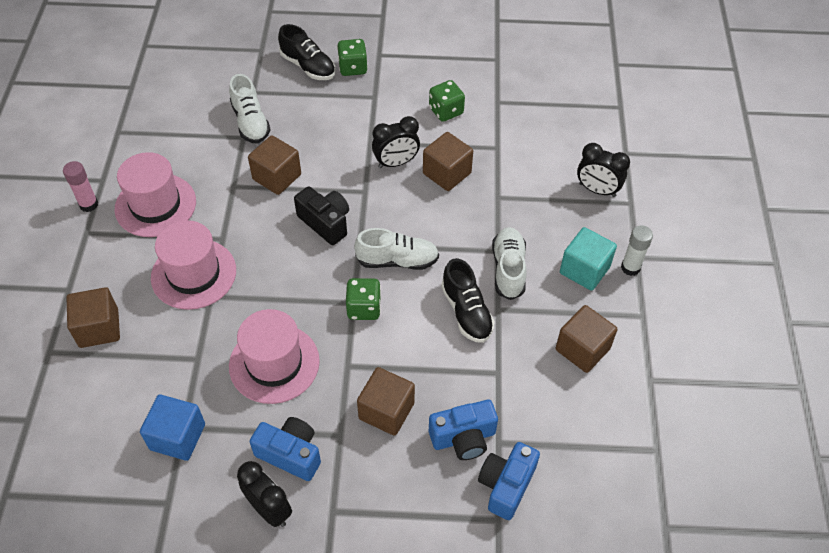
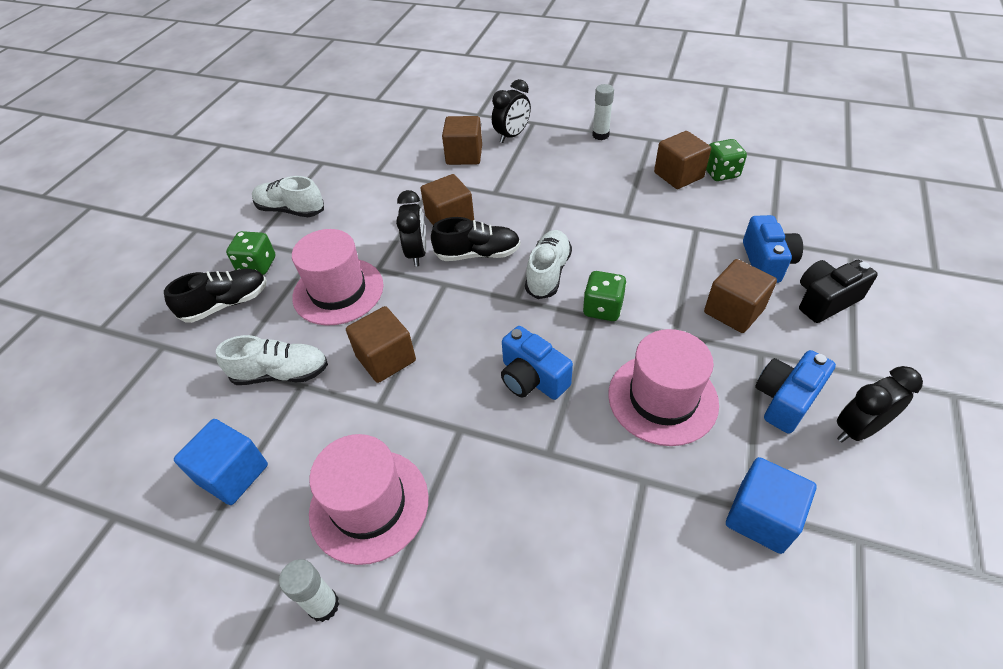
camera: 70 degrees left, 5 degrees down
(88, 204) = (324, 605): pink glue stick -> white glue stick
(99, 328) = (569, 608): brown cube -> brown cube (464, 155)
(167, 129) = (233, 474): none -> blue cube
(194, 274) = (507, 469): pink hat -> pink hat (338, 291)
(325, 223) = (475, 323): black camera -> black camera (825, 300)
(446, 111) = (367, 206): green dice -> green dice (721, 173)
(466, 312) = (624, 235): black shoe -> black shoe (478, 254)
(506, 485) = (816, 244): blue camera -> blue camera (532, 378)
(508, 269) = (582, 201): white shoe -> white shoe (291, 210)
(584, 270) = (596, 158): turquoise cube -> none

